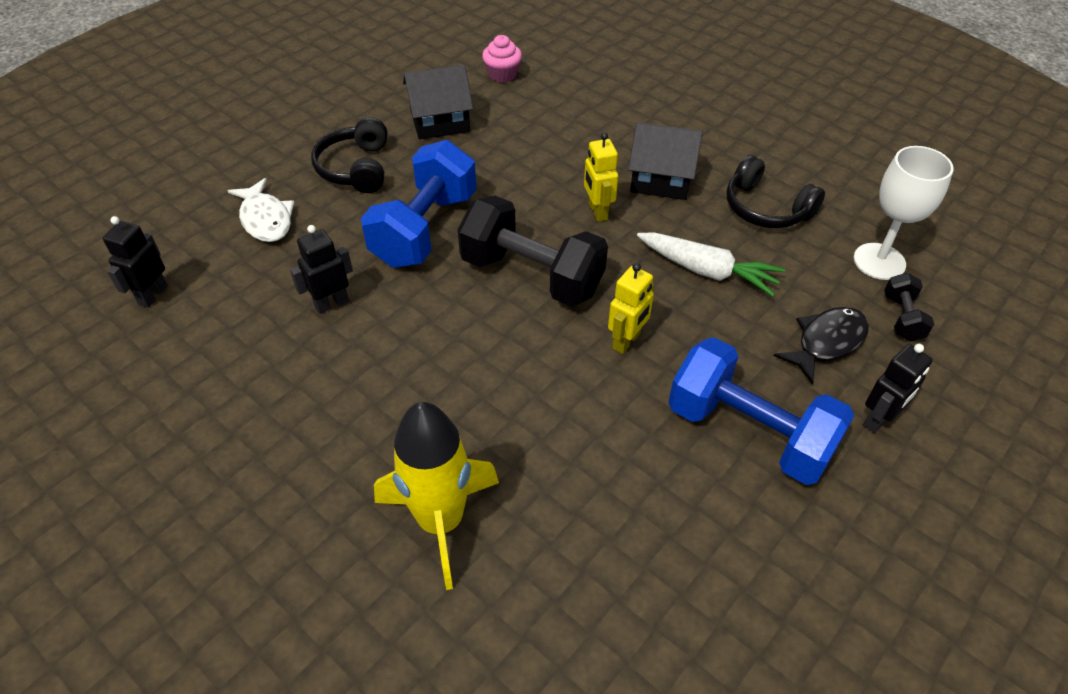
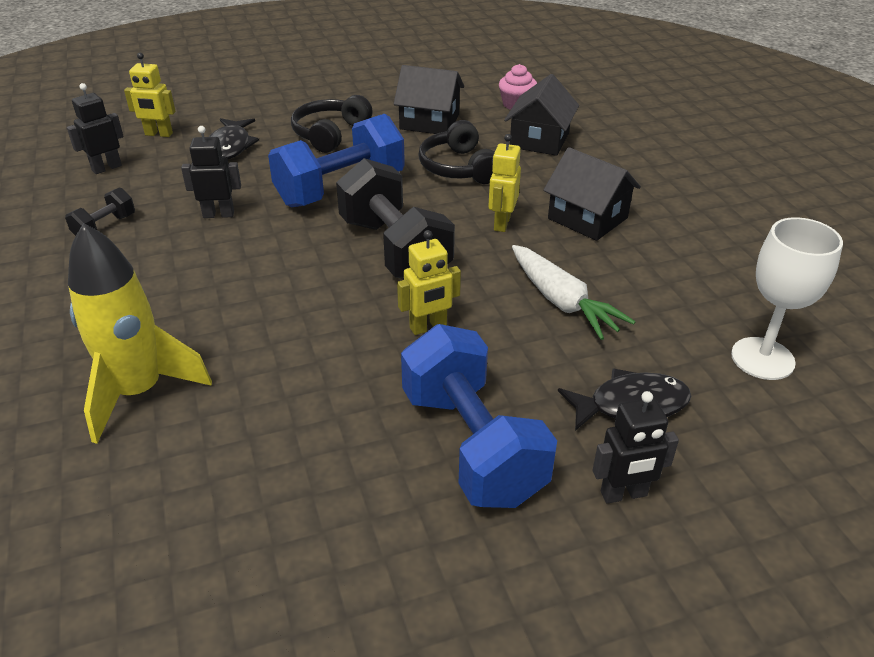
camera: 30 degrees right, 10 degrees down
(170, 232) = (158, 134): none -> yellow robot
(265, 219) = (230, 146): white fish -> black fish
(555, 109) = (539, 140): none -> black house
(765, 208) = (674, 273): black headphones -> black headphones (458, 168)
(902, 318) = (741, 417): black dumbbell -> black dumbbell (105, 227)

